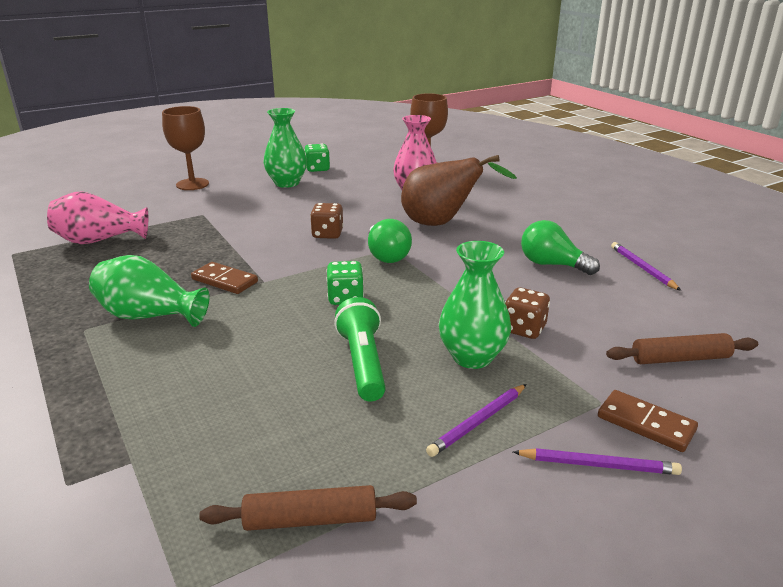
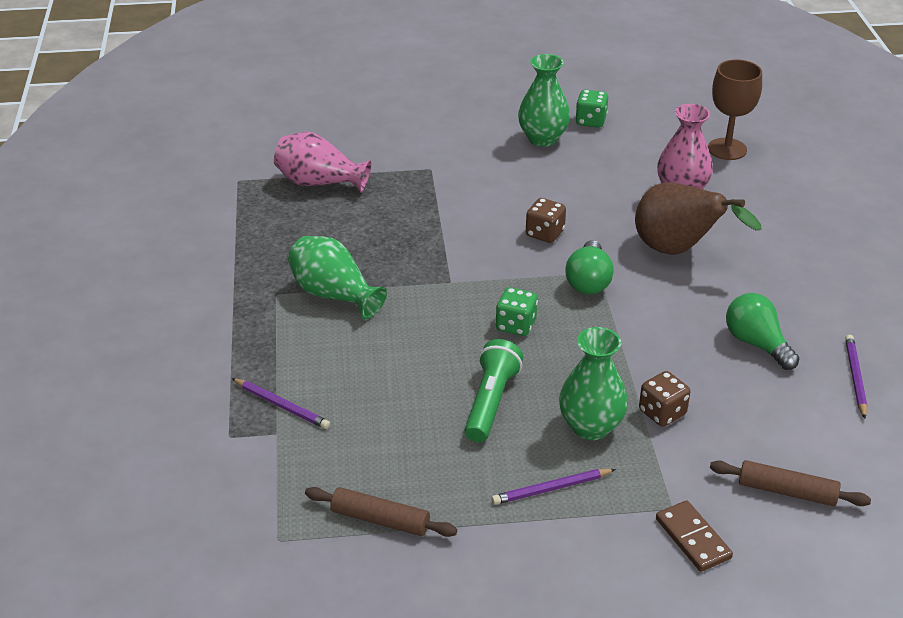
camera: 25 degrees right, 10 degrees up
(192, 184) = (439, 116): brown goblet -> none
(225, 280) = (415, 270): brown domino -> none
(598, 465) = (620, 556): purple pencil -> purple pencil (281, 406)

